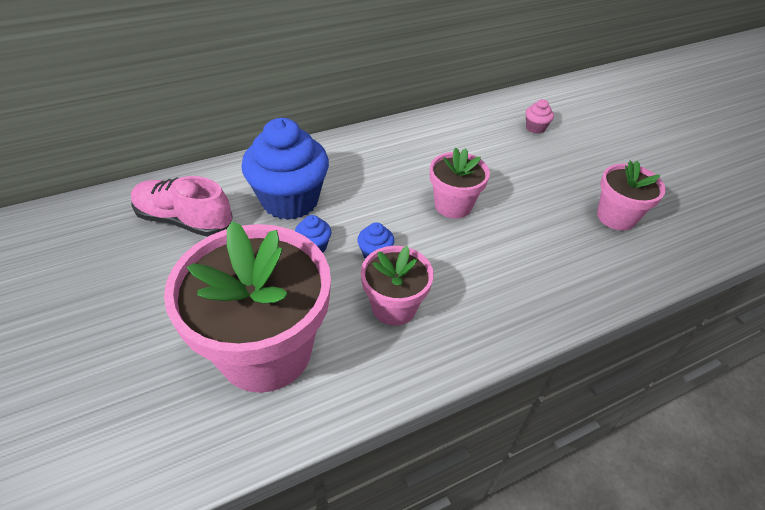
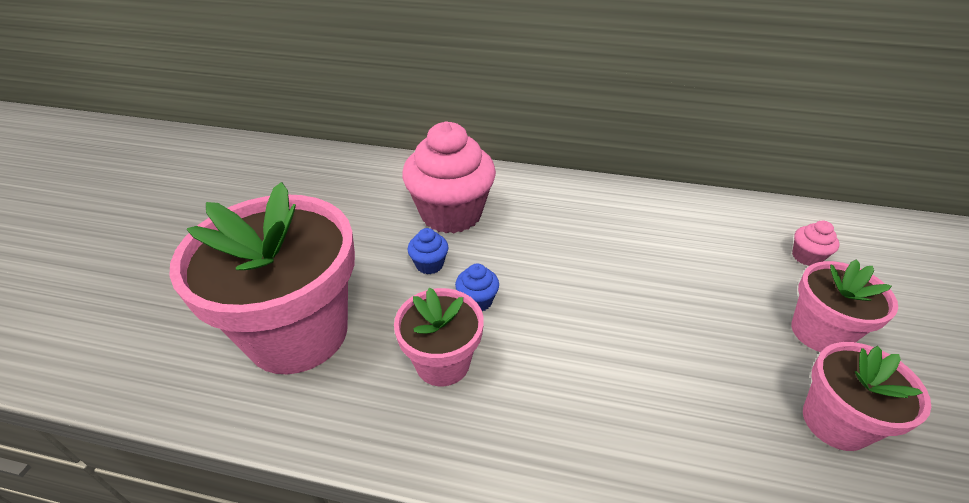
camera: 40 degrees right, 5 degrees down
(184, 220) = (354, 192): pink shoe -> none
(290, 200) = (451, 214): blue cupcake -> pink cupcake
(453, 205) = (609, 294): pink flower pot -> pink flower pot (819, 332)

